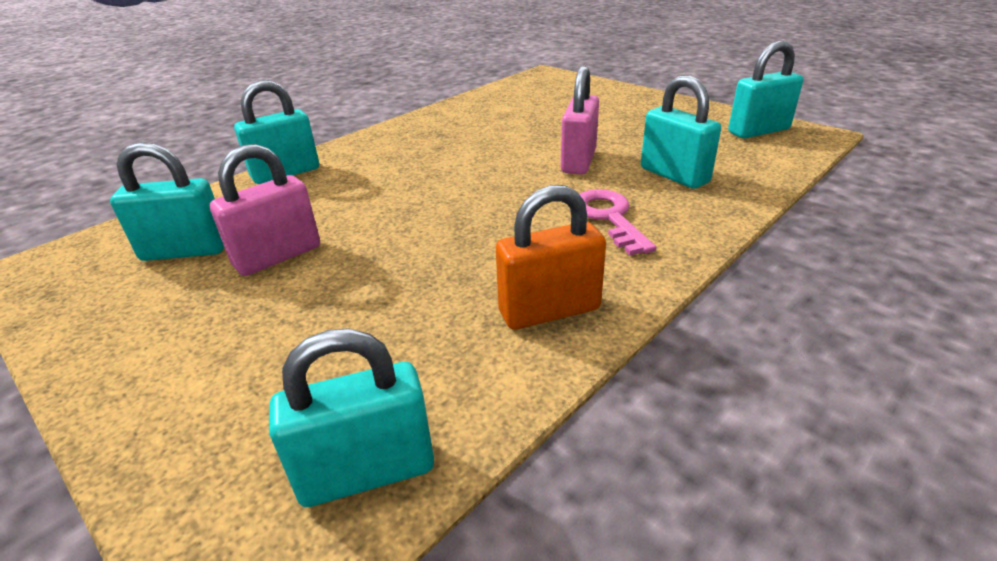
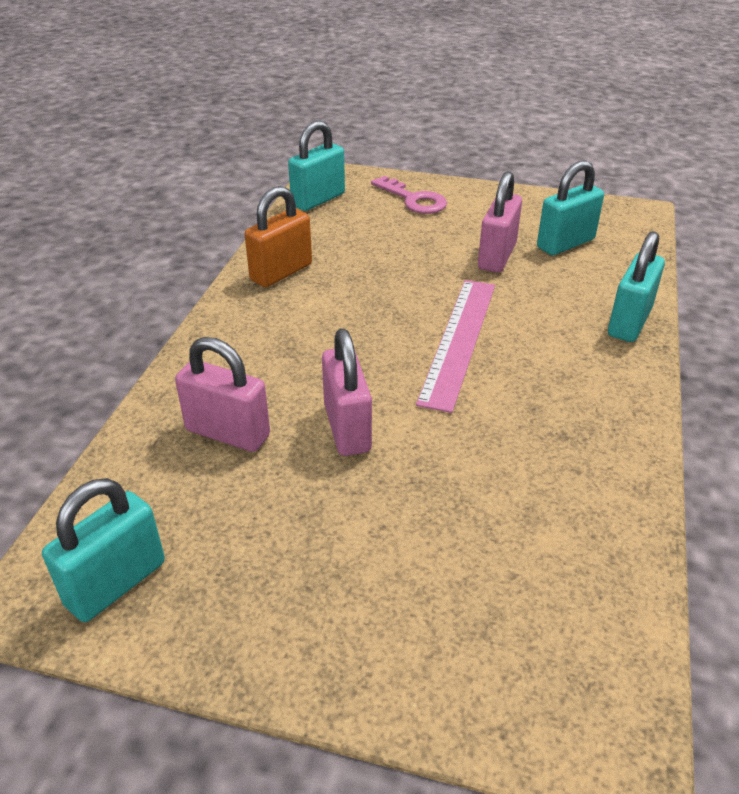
camera: 150 degrees right, 5 degrees up
(433, 191) = (459, 340): none -> pink ruler
(609, 218) = (275, 354): pink key -> pink key (413, 199)
(674, 175) = (228, 433): turquoise padlock -> pink padlock

